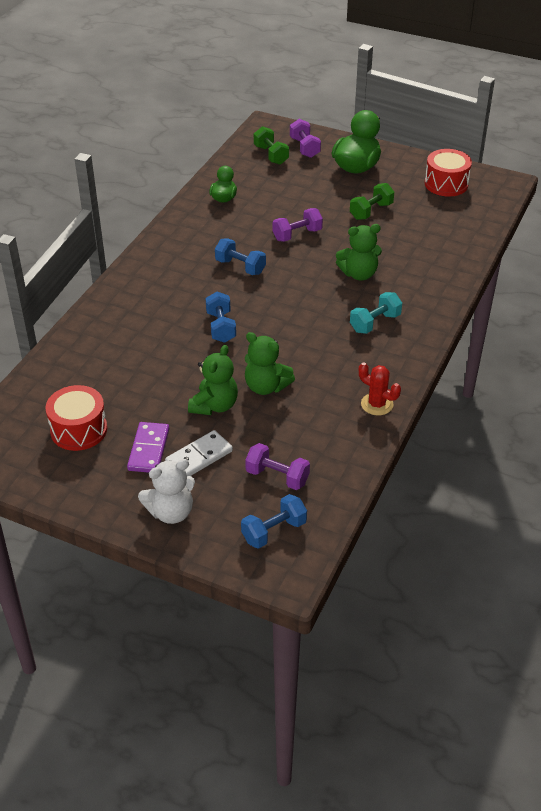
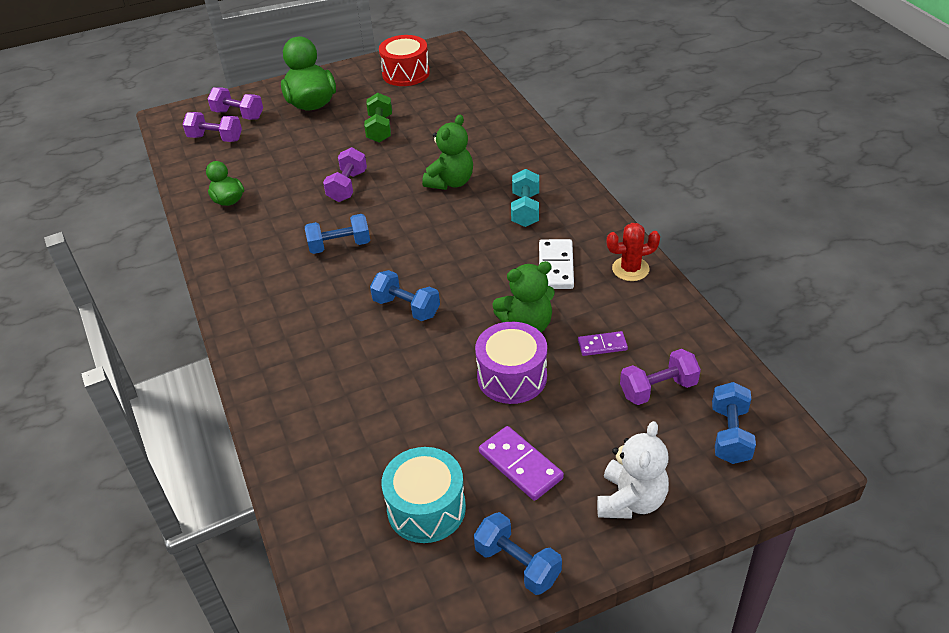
camera: 45 degrees left, 0 degrees up
(77, 489) = (517, 564): none -> blue dumbbell
(79, 430) = (426, 508): red drum -> turquoise drum
(199, 457) = (572, 431): white domino -> white domino (555, 266)
(214, 405) = (512, 377): green teddy bear -> purple drum
(271, 155) = (215, 138): green dumbbell -> purple dumbbell
(287, 430) = (602, 345): none -> purple domino

